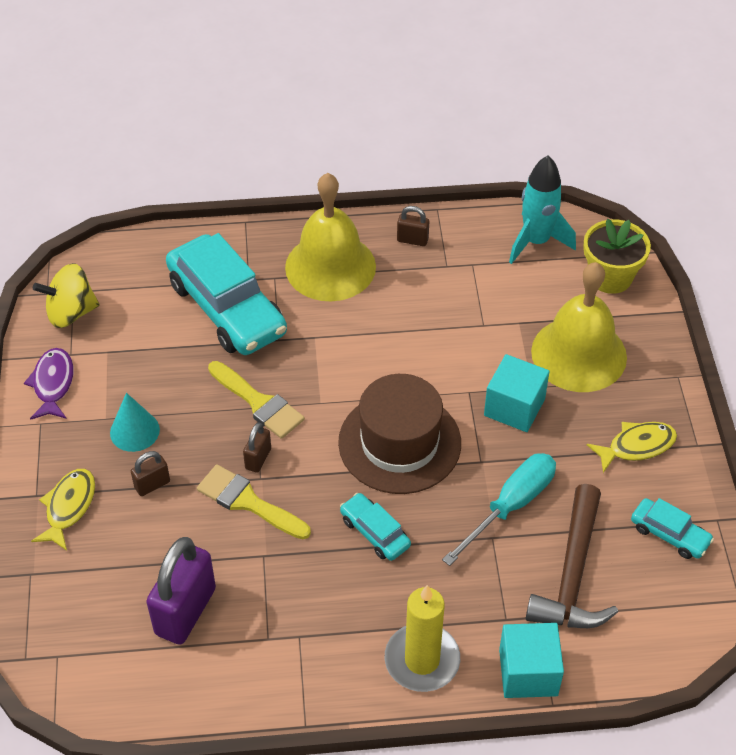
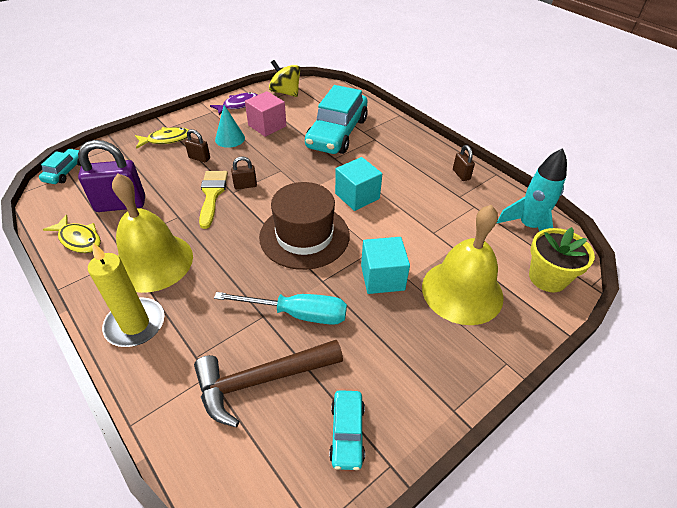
camera: 55 degrees right, 5 degrees down
(140, 375) = (267, 126): none -> pink cube
(259, 403) = (284, 169): yellow brush -> none
(330, 266) = (404, 154): yellow bell -> yellow bell (153, 262)
(375, 532) = (226, 255): turquoise car -> turquoise car (65, 171)
(528, 672) = (153, 394): turquoise cube -> turquoise cube (357, 196)
(636, 446) = (414, 367): yellow fish -> yellow fish (79, 239)

